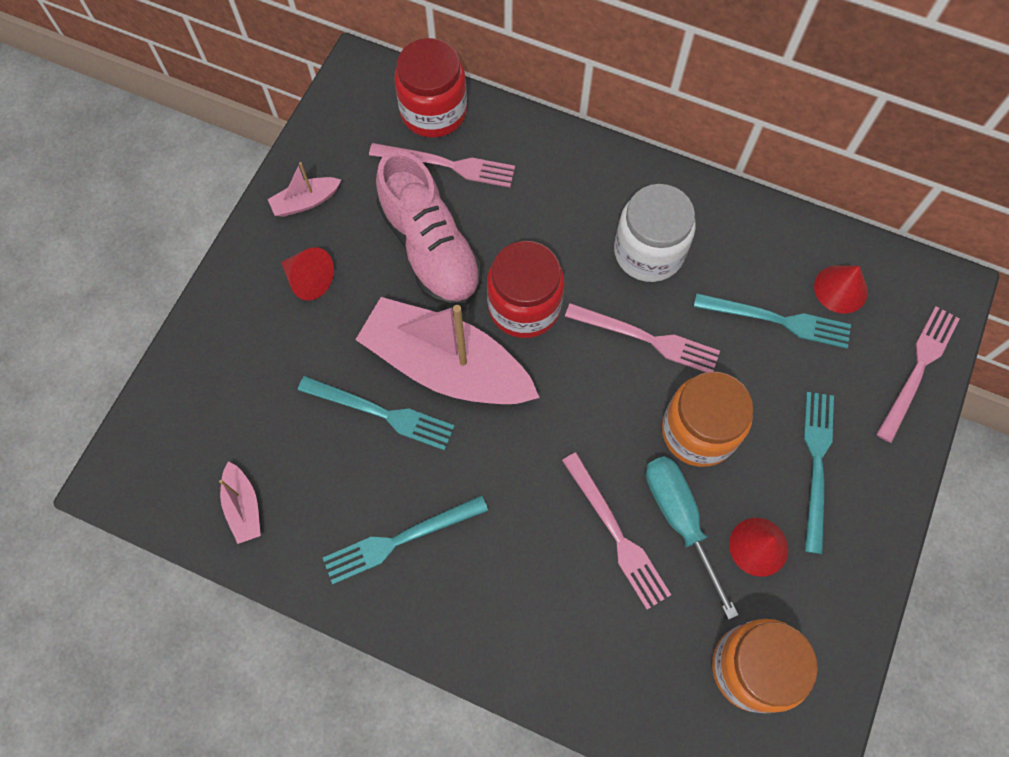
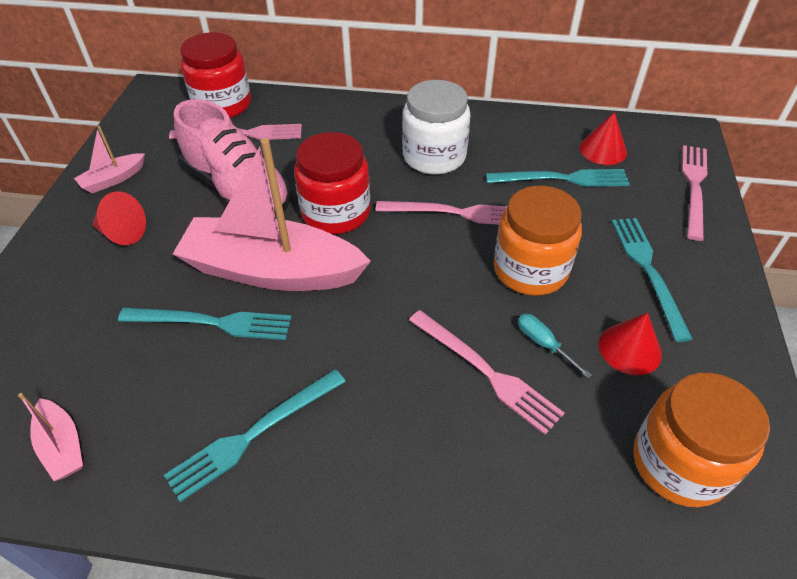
camera: 15 degrees left, 20 degrees down
(679, 518) = (543, 343): turquoise screwdriver -> turquoise screwdriver, size x0.52

